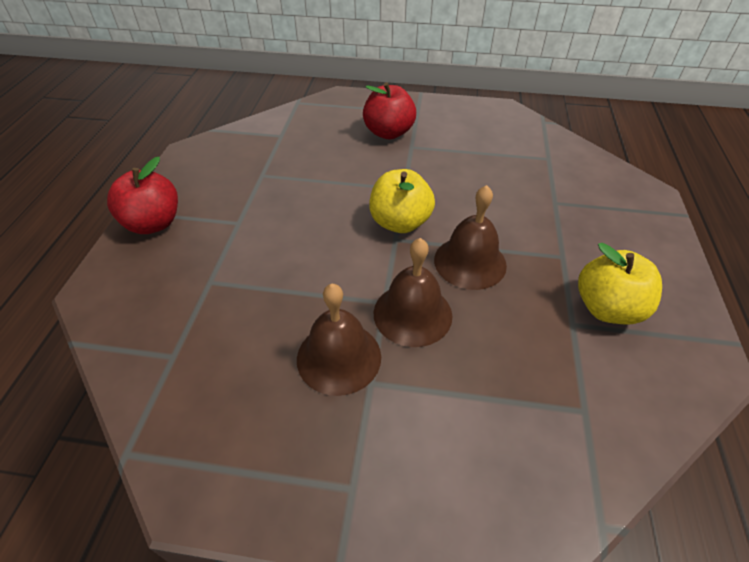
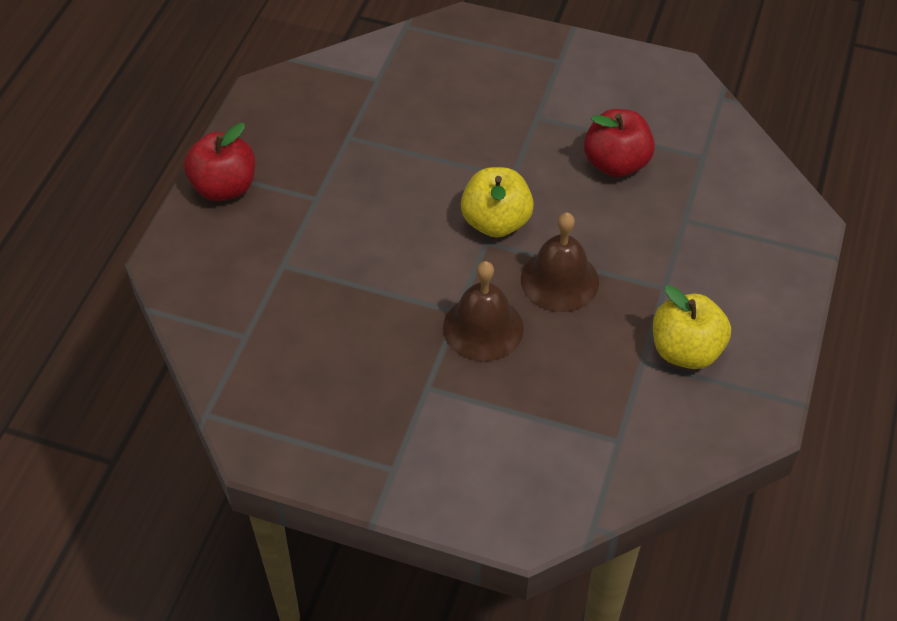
camera: 10 degrees right, 5 degrees up
(339, 357) = (401, 360): brown bell -> none
(388, 133) = (513, 91): red apple -> red apple (616, 163)

